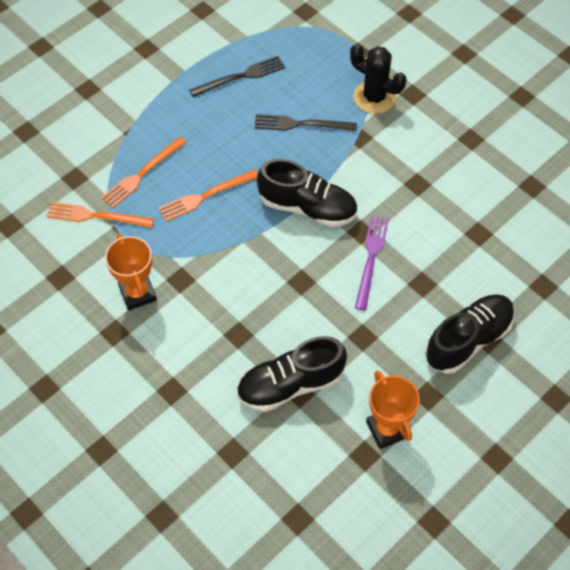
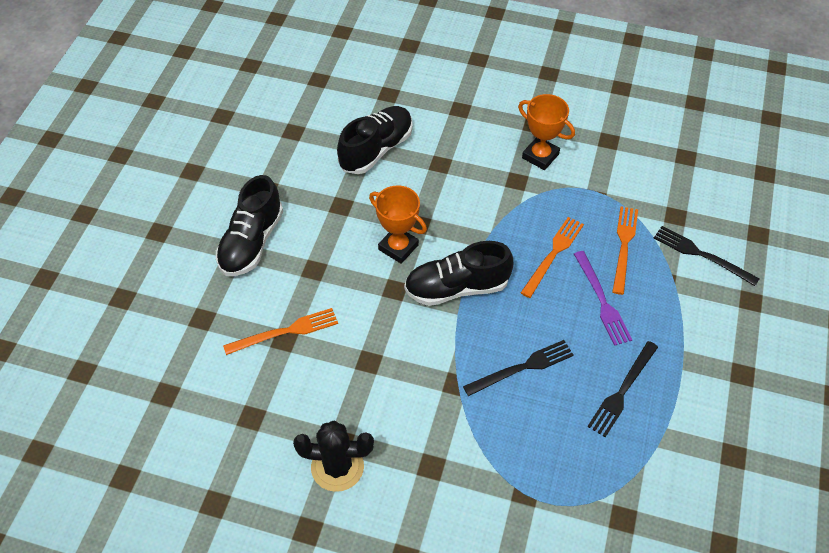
camera: 150 degrees right, 5 degrees down
(87, 137) = (701, 255): none -> black fork
(96, 216) = (627, 195): orange fork -> orange fork (285, 332)
(371, 258) = (371, 270): purple fork -> purple fork (602, 301)
(374, 97) = (470, 439): black cactus -> black cactus (337, 467)
(387, 429) = (285, 153): orange trophy -> orange trophy (398, 247)

